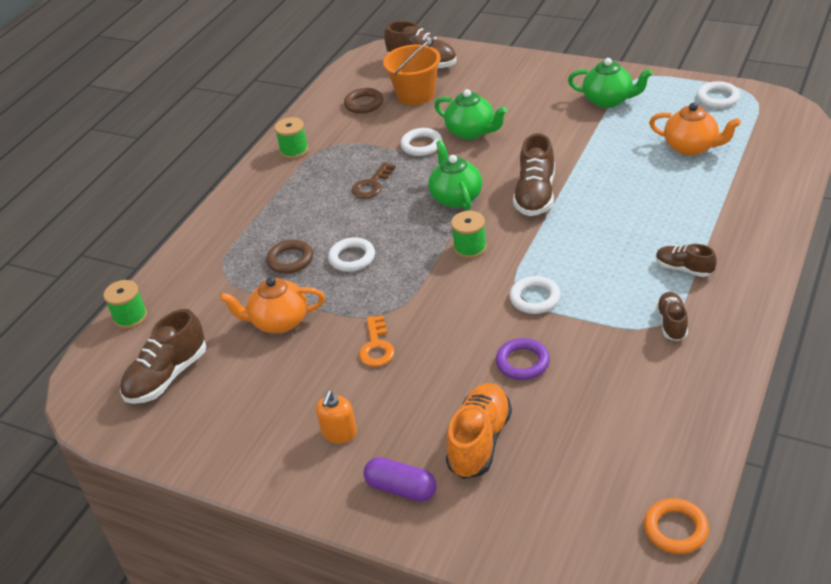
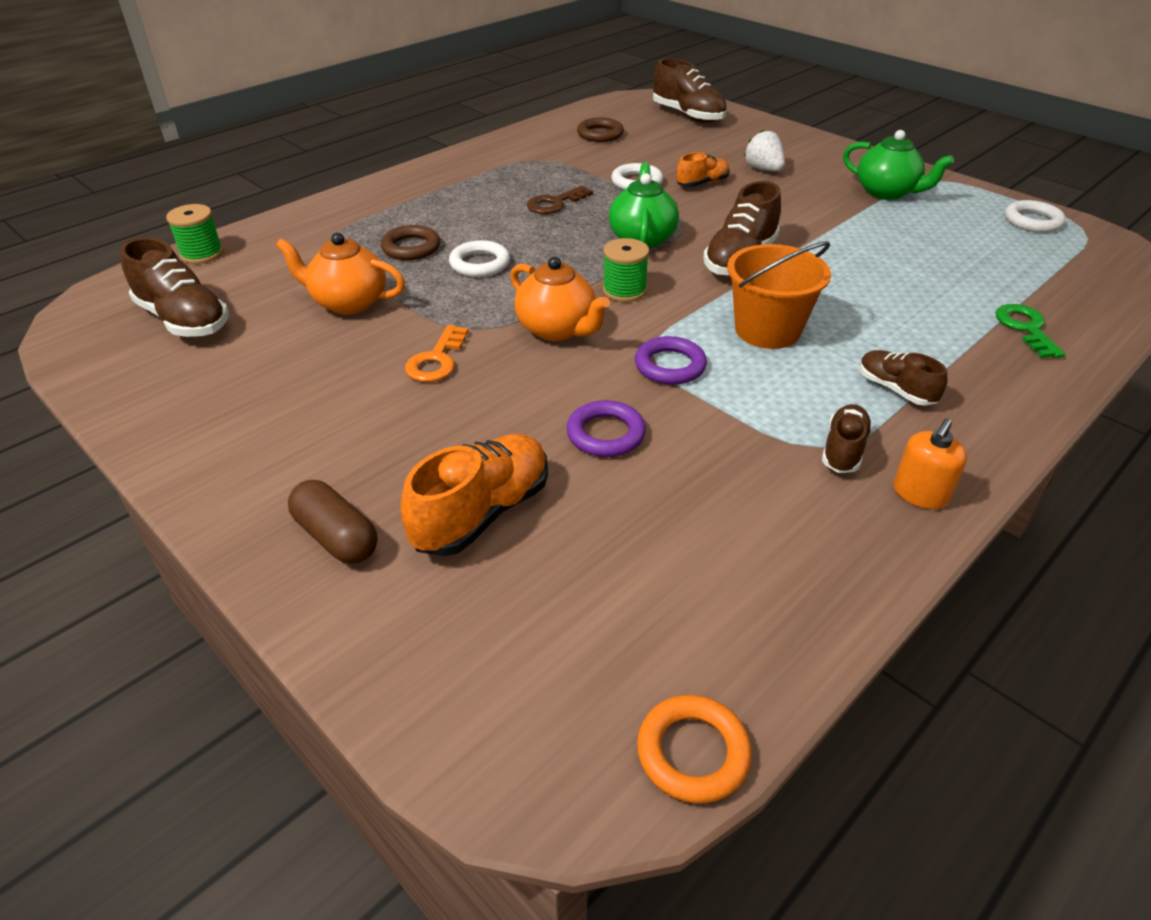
camera: 15 degrees right, 0 degrees up
(167, 376) = (184, 320): brown shoe -> brown shoe turned 105 degrees counterclockwise
(294, 150) = (496, 155): green spool -> none
(339, 433) = (316, 441): orange soap dispenser -> orange soap dispenser (920, 493)
(401, 488) = (336, 537): purple capsule -> brown capsule
(415, 94) = (662, 139): orange bucket -> orange bucket (767, 330)
(471, 132) = (702, 184): green teapot -> orange shoe
(509, 104) = (763, 169): none -> white strawberry
(535, 298) = (670, 366): white ring -> purple ring
(691, 147) = (972, 261): orange teapot -> orange teapot (557, 329)
(745, 194) = (1025, 328): none -> green key

